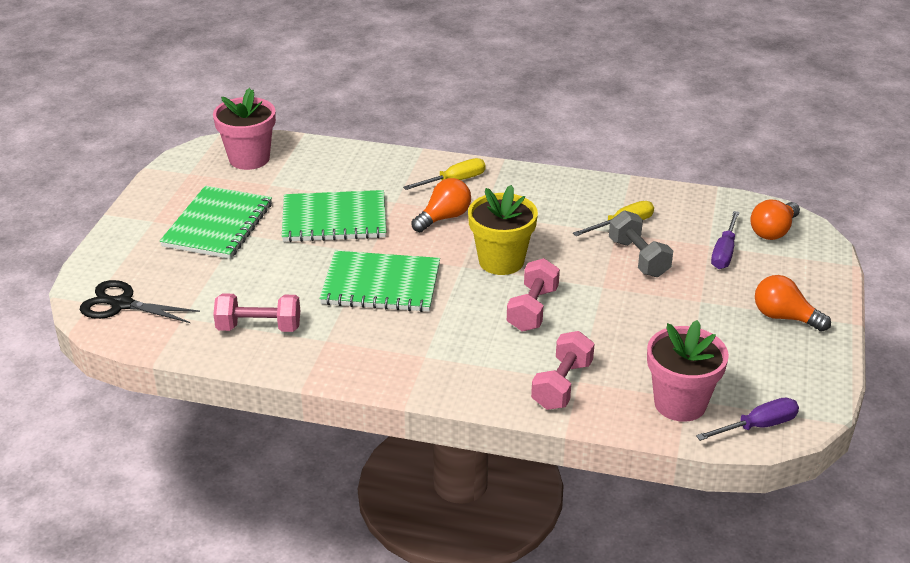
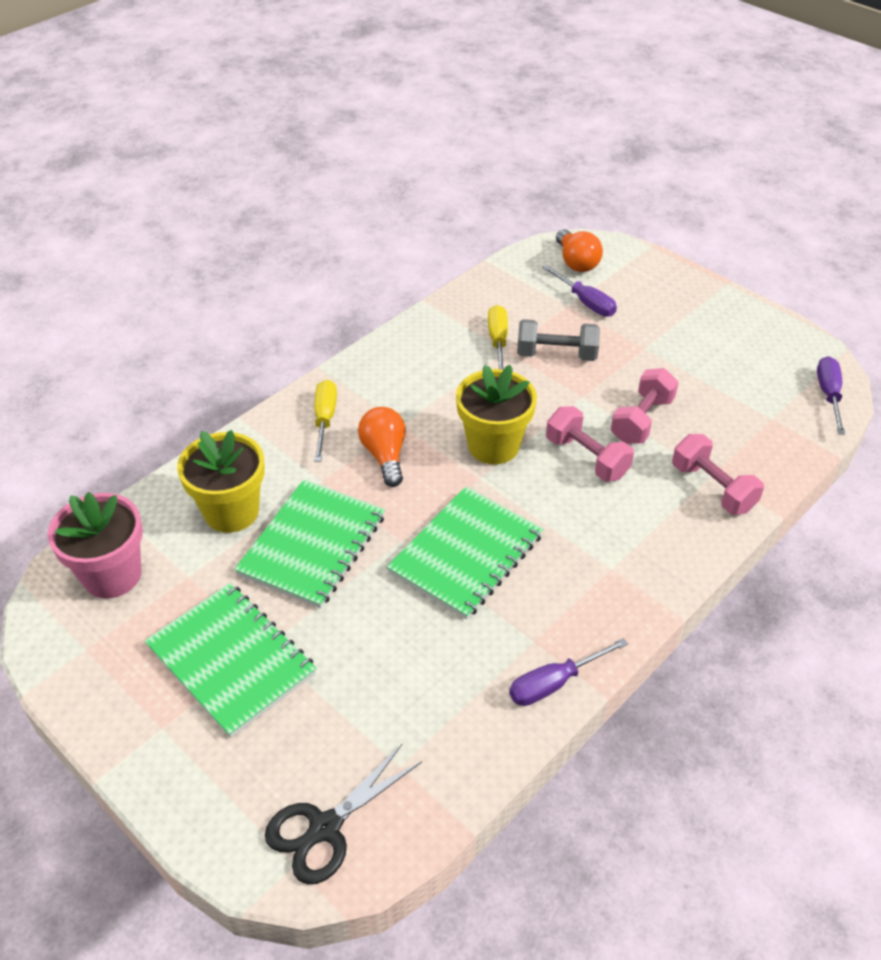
camera: 60 degrees left, 10 degrees up
(259, 327) = (471, 695): pink dumbbell -> pink dumbbell (641, 420)
(295, 361) = (554, 683): none -> purple screwdriver
(336, 178) = (231, 511): none -> yellow flower pot
(680, 403) = (777, 425): pink flower pot -> none
(784, 317) = (697, 313): orange light bulb -> none

